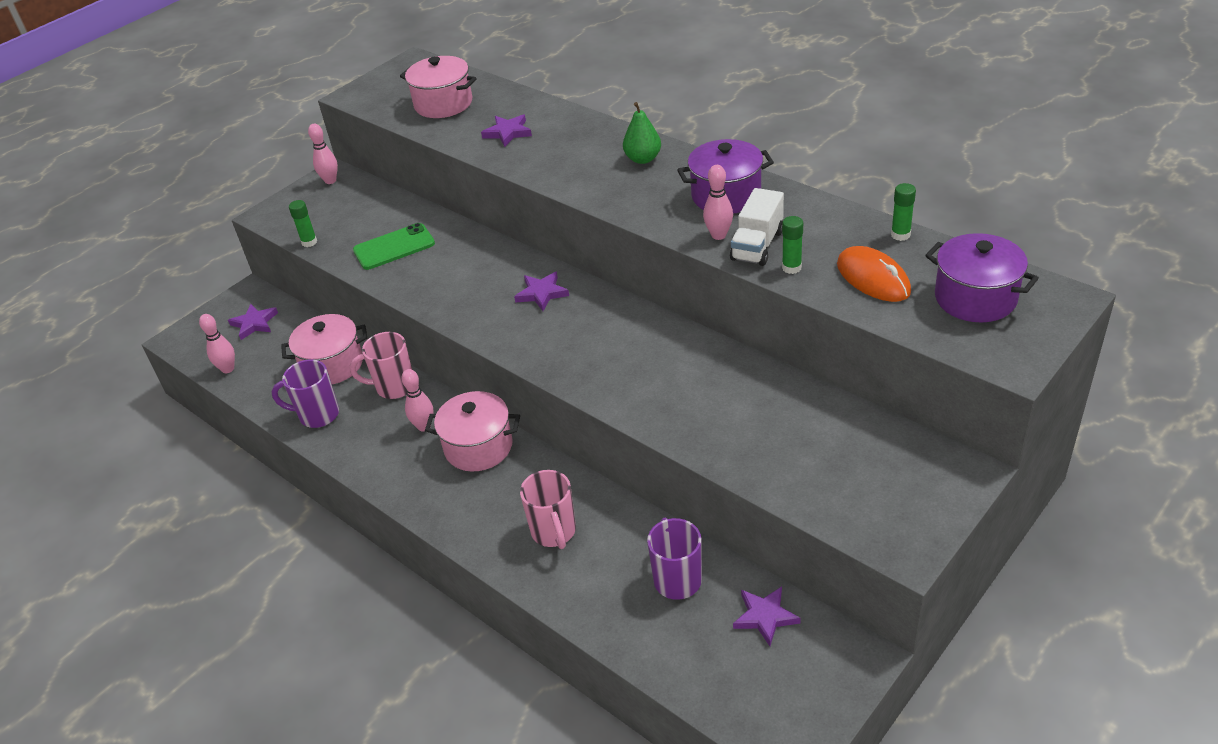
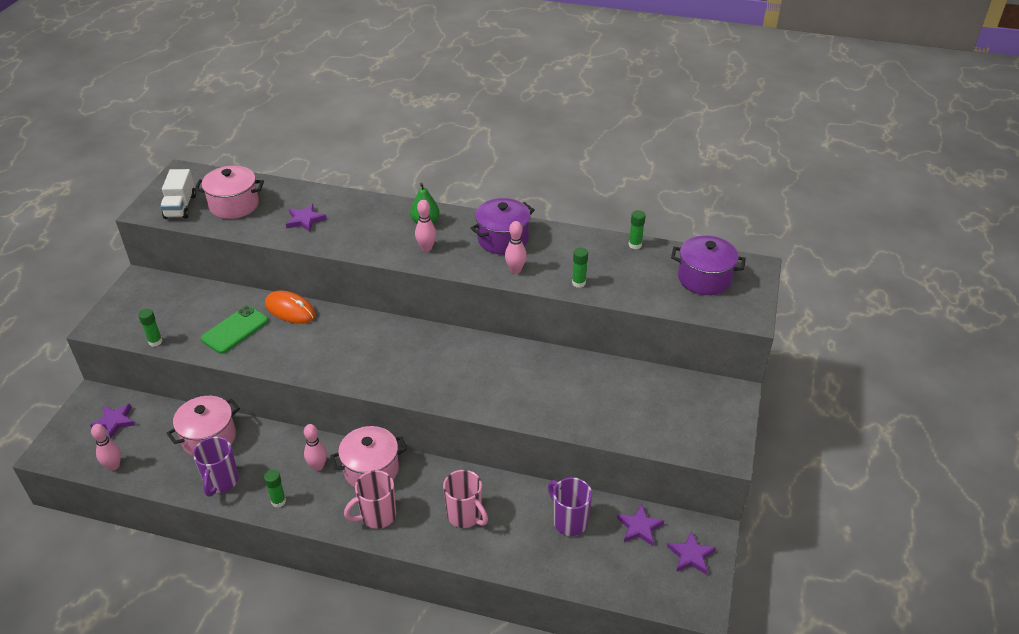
camera: 30 degrees left, 0 degrees up
(317, 415) = (221, 482): purple mug -> purple mug turned 60 degrees counterclockwise
(330, 181) = (140, 285): pink bowling pin -> pink bowling pin (426, 248)
(362, 453) = (278, 501): none -> green glue stick
(394, 387) = (274, 442): pink mug -> pink mug (377, 516)
(542, 293) = (380, 340): purple star -> purple star (691, 555)
(757, 245) = (546, 272): white truck -> white truck (180, 206)
(873, 278) = (635, 279): orange mouse -> orange mouse (290, 310)

